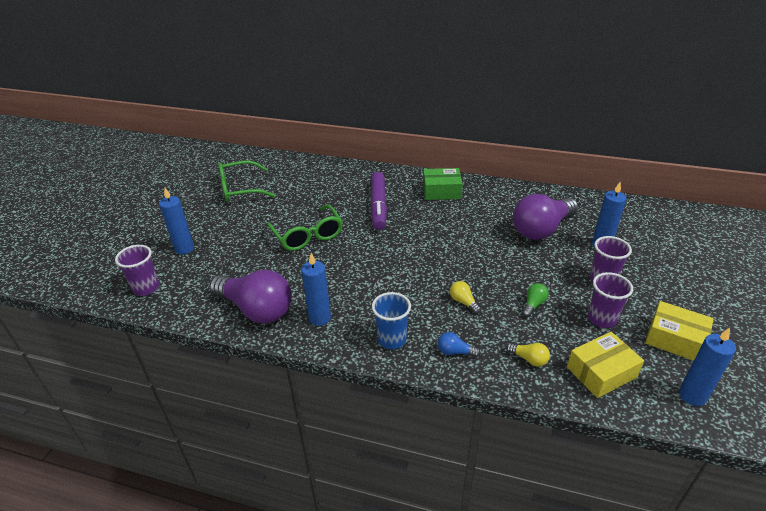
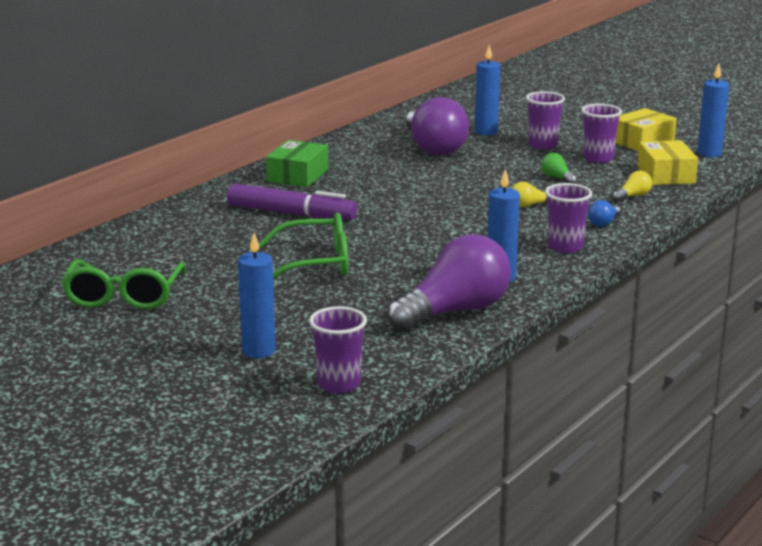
camera: 70 degrees left, 15 degrees down
(392, 339) = (565, 247): blue cup -> purple cup

